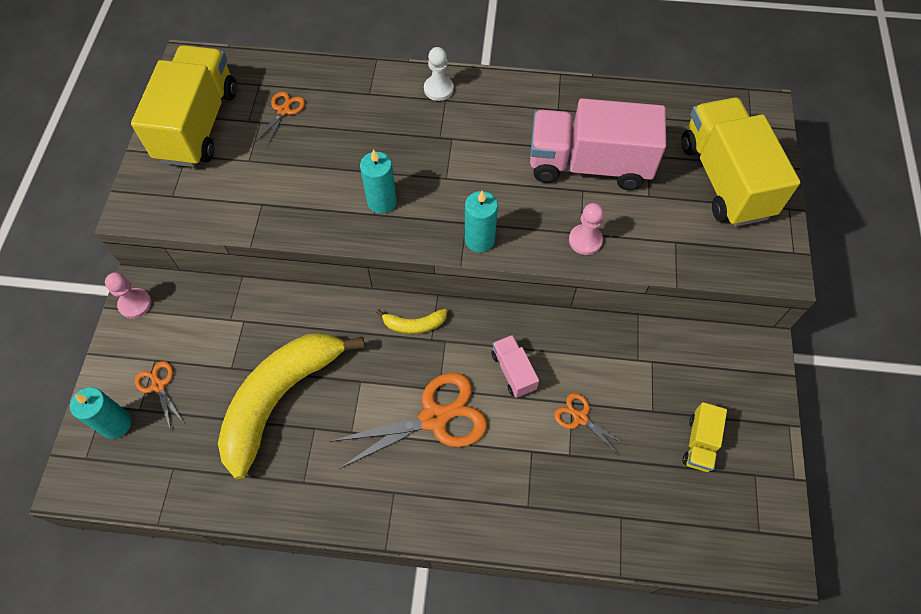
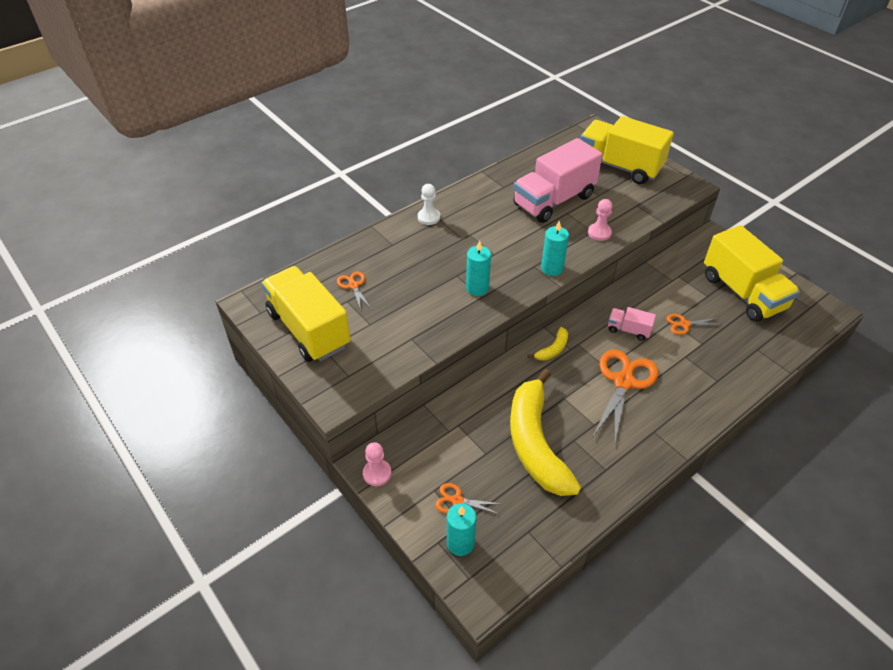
camera: 45 degrees left, 15 degrees down
(699, 443) = (742, 292): yellow truck -> yellow truck, size x2.20

